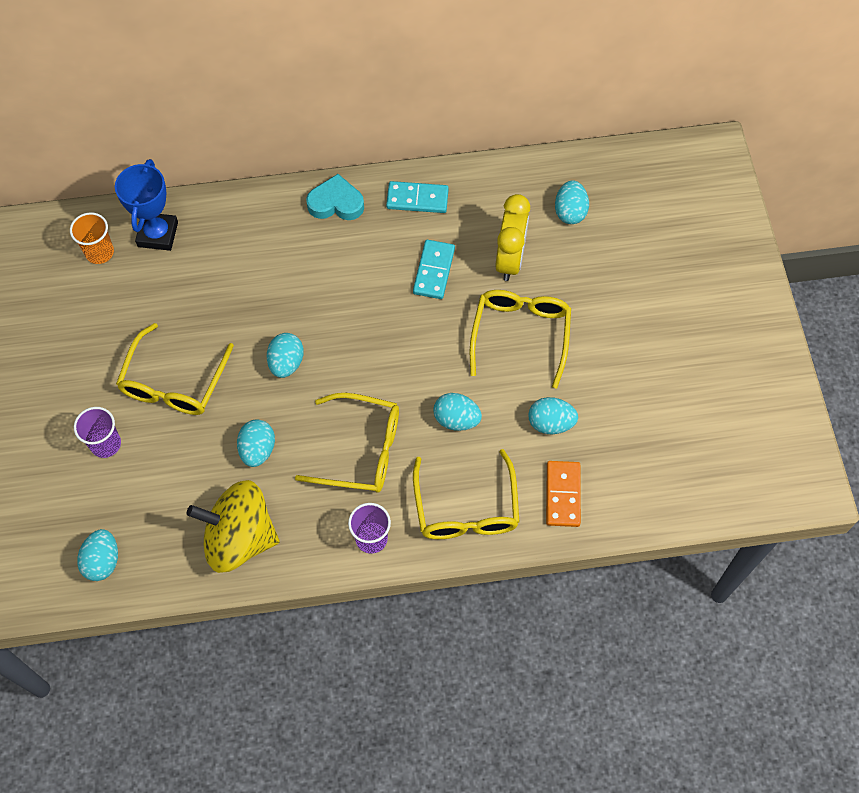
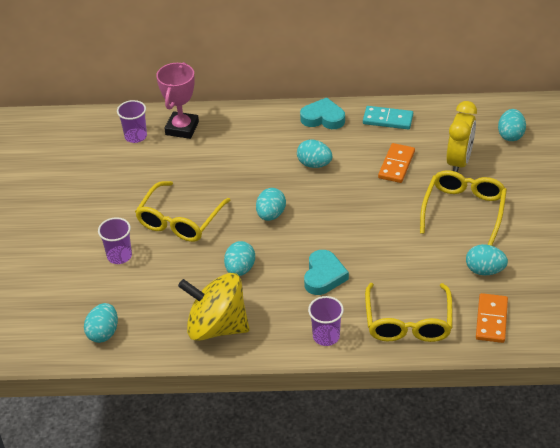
camera: 10 degrees right, 20 degrees down
(99, 252) = (135, 136): orange cup -> purple cup
(158, 234) = (182, 128): blue trophy -> pink trophy
(360, 450) = (324, 276): yellow glasses -> turquoise heart
(433, 271) = (396, 165): turquoise domino -> orange domino
(456, 419) = (405, 262): turquoise egg -> turquoise egg (314, 164)

